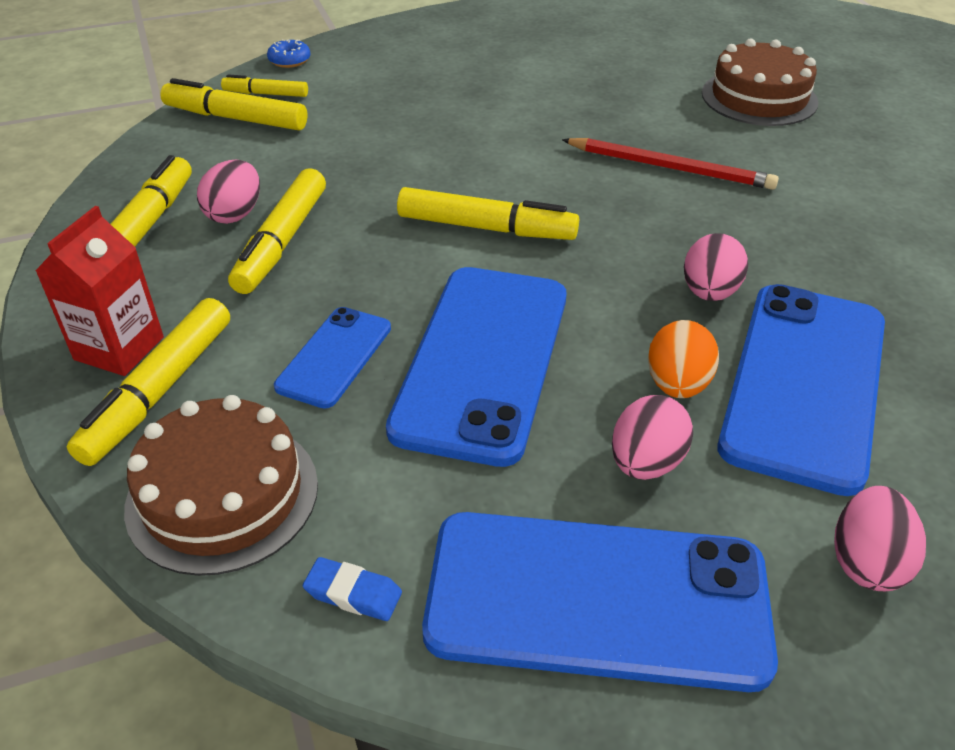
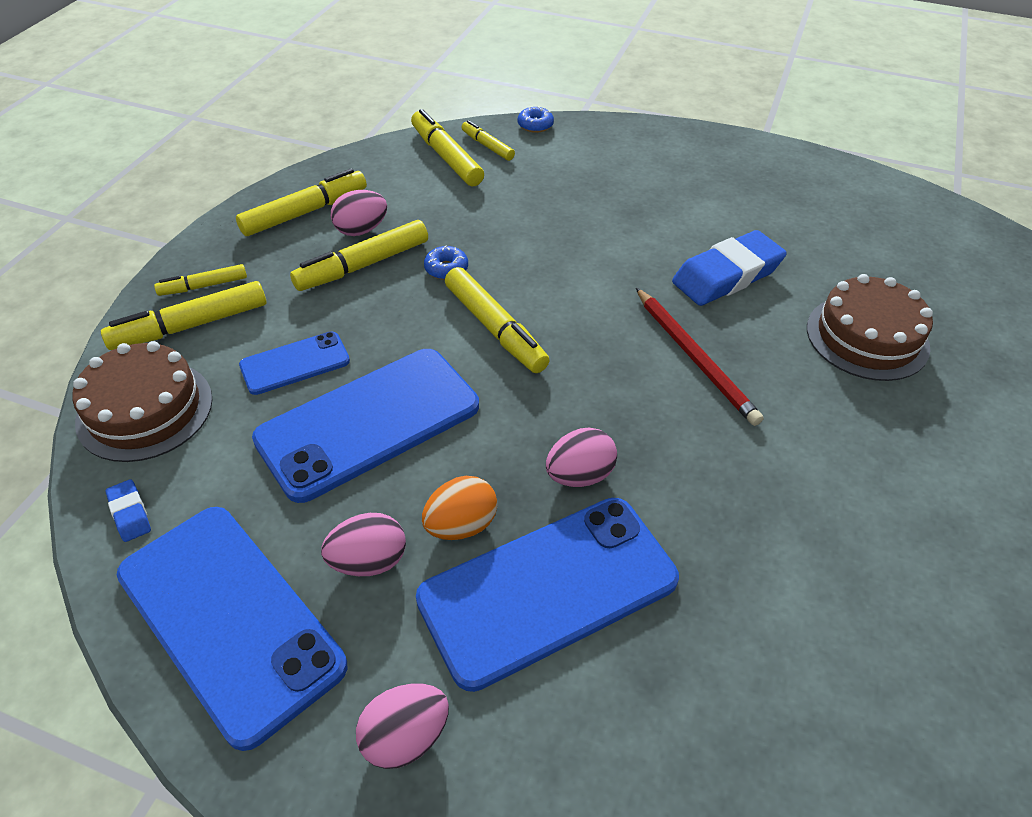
camera: 40 degrees right, 5 degrees up
(119, 348) = (203, 286): red carton -> yellow marker
(372, 205) = (446, 269): none -> blue donut
(611, 102) = (727, 275): none -> blue eraser

